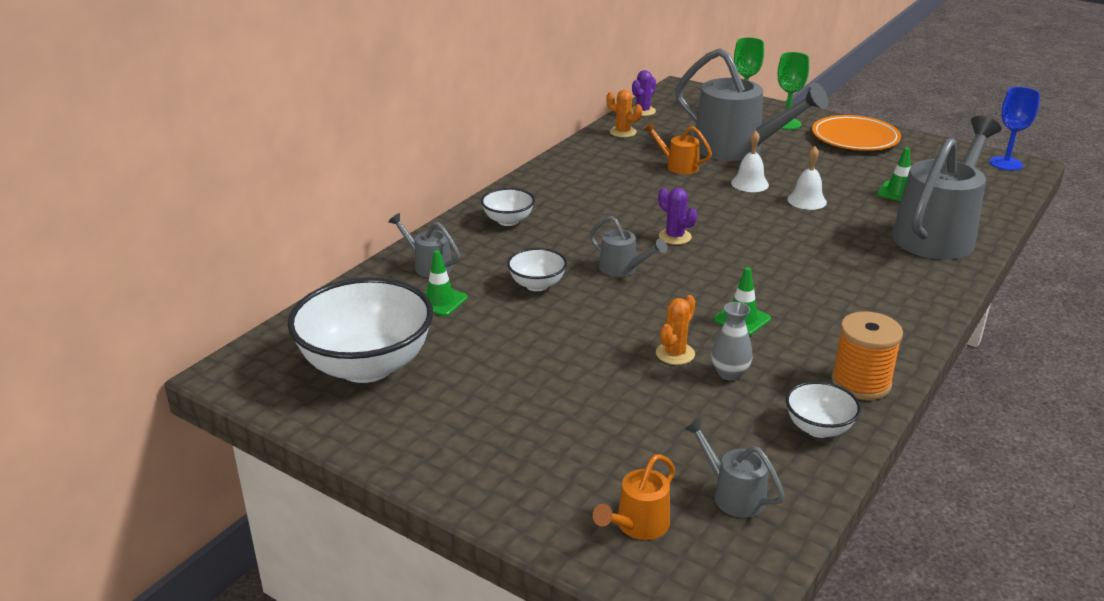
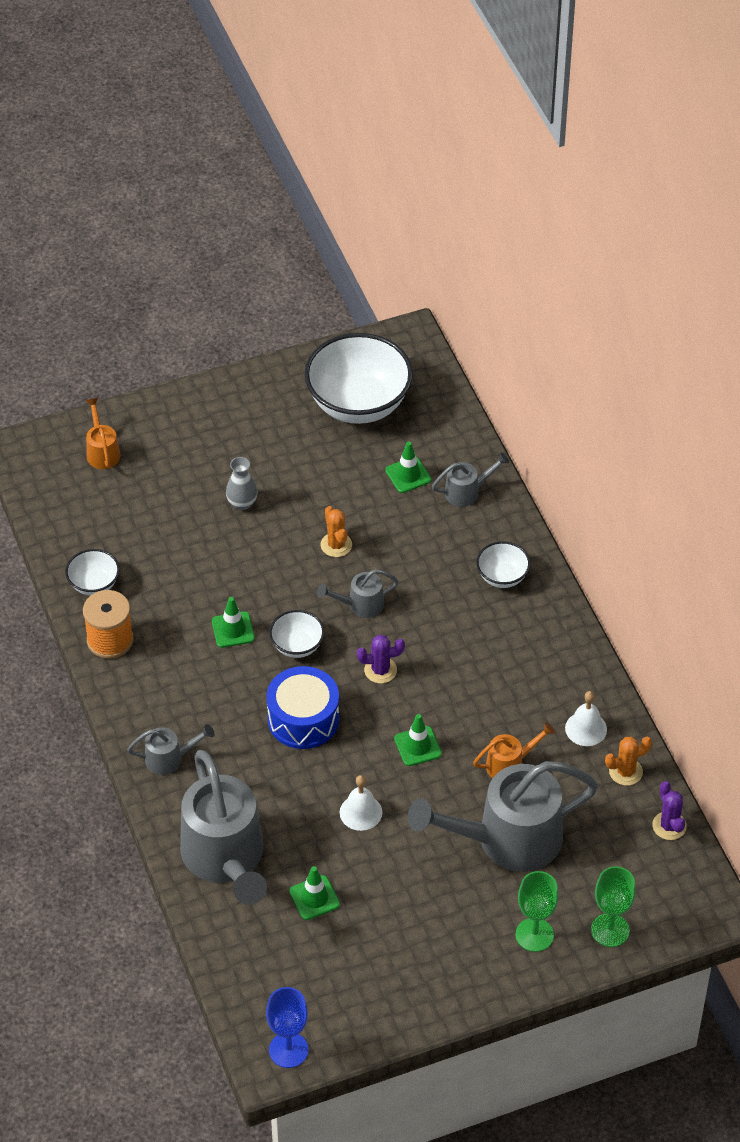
camera: 125 degrees right, 20 degrees up
(537, 285) = (383, 540): white bowl -> white bowl (297, 646)
(675, 354) = (229, 565): orange cactus -> orange cactus (336, 545)
(718, 200) = (417, 746): none -> green traffic cone
(729, 373) = (182, 579): grey vase -> grey vase (242, 503)
(732, 494) = (84, 505): grey watering can -> grey watering can (170, 758)
(749, 183) = (428, 794): white bell -> white bell (586, 728)
(772, 251) = (303, 719): none -> blue drum
(855, 138) = (450, 967): orange plate -> none

